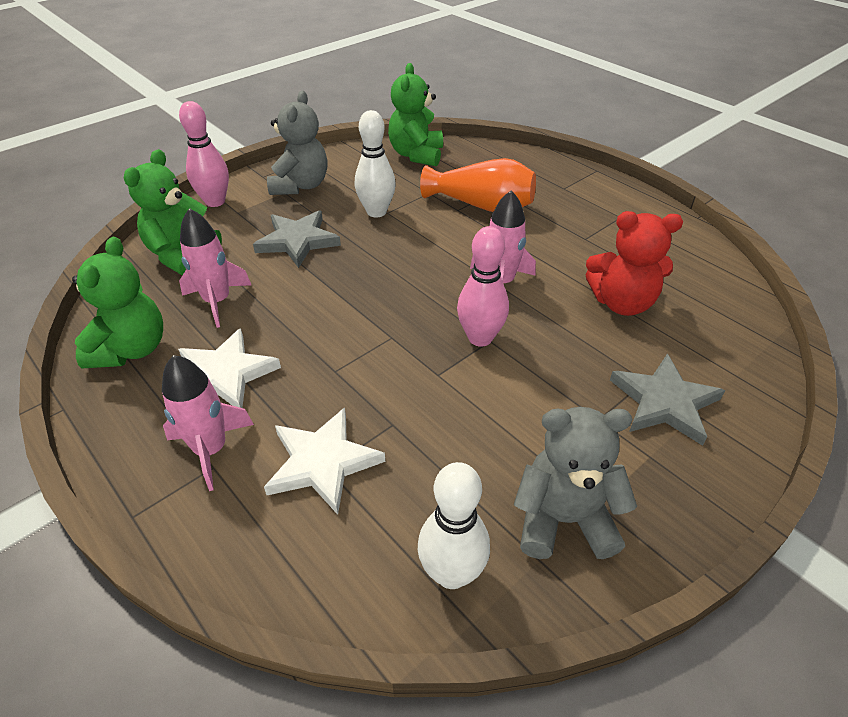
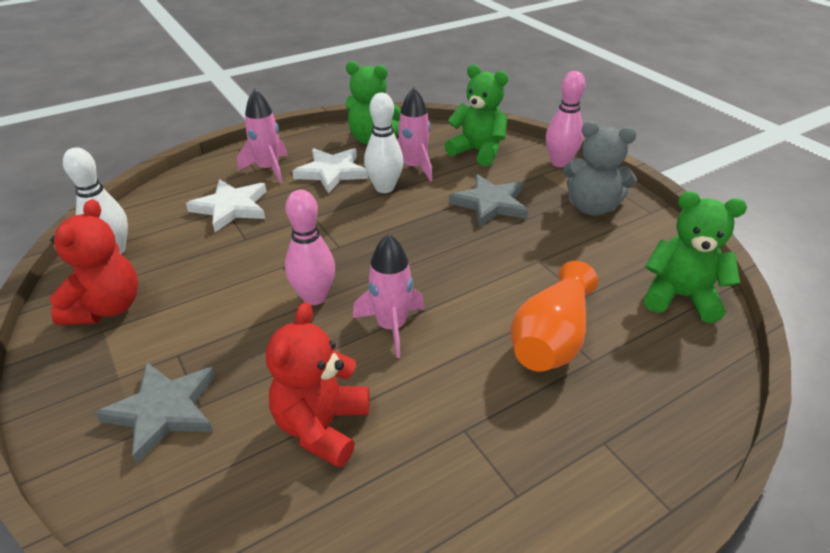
camera: 100 degrees right, 5 degrees down
(376, 212) = (539, 253): white bowling pin -> white bowling pin (384, 188)
(563, 519) = (107, 307): grey teddy bear -> red teddy bear

